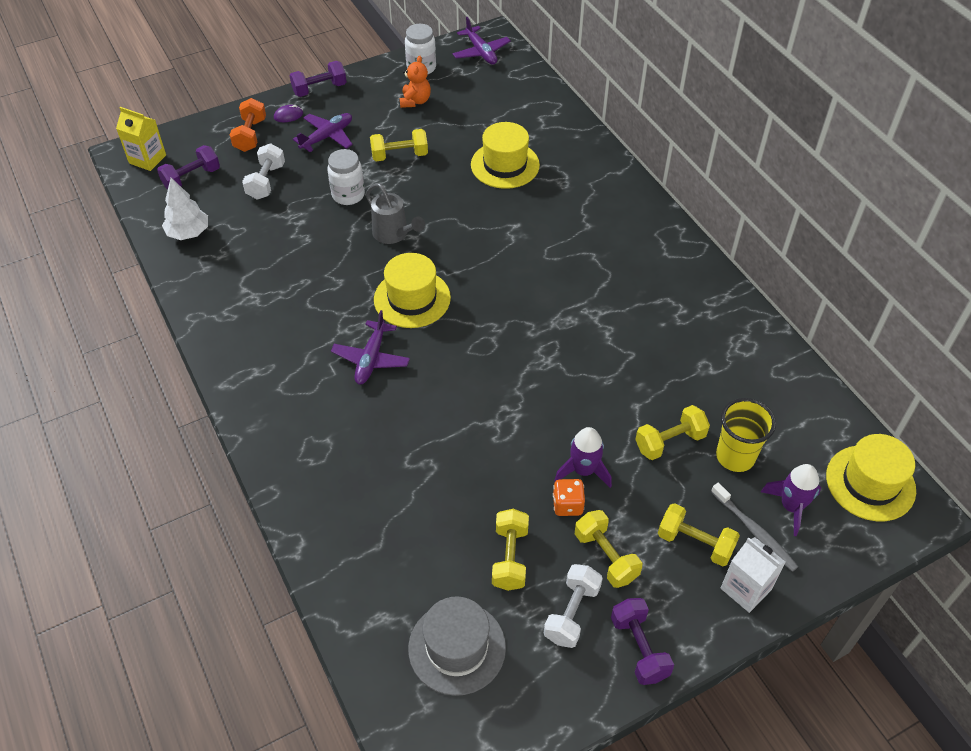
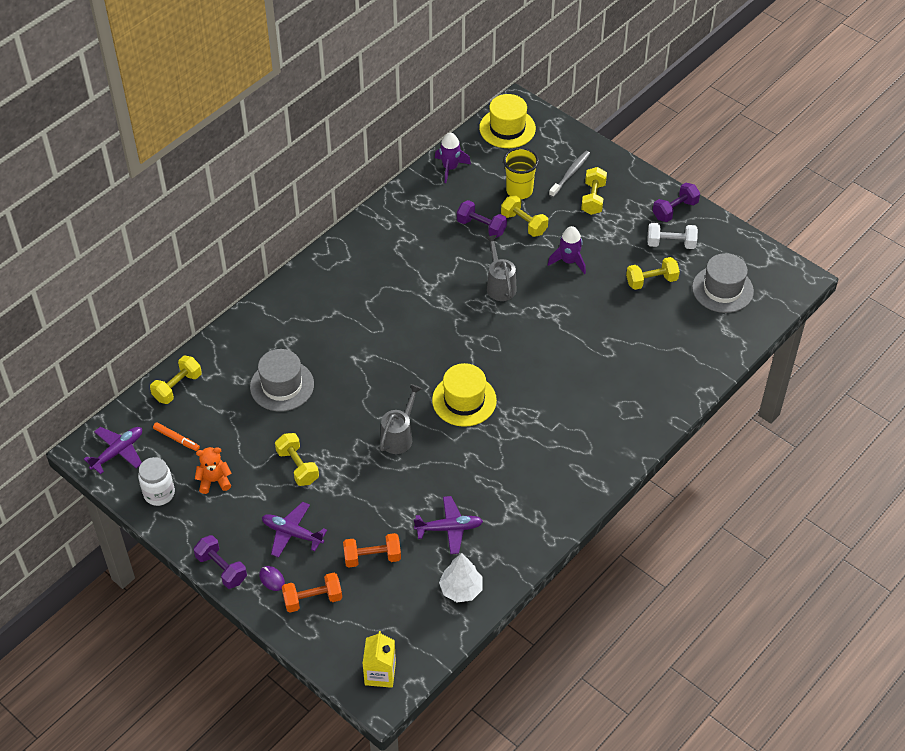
camera: 110 degrees left, 0 degrees up
(192, 178) = (391, 621): purple dumbbell -> purple dumbbell (481, 227)
(266, 182) = (372, 557): white dumbbell -> orange dumbbell
(348, 195) = (364, 486): white jar -> none
(371, 359) = (535, 405): purple plane -> purple plane (449, 528)
(476, 87) = (176, 439): none -> orange marker
(505, 165) = (282, 385): yellow hat -> grey hat
(567, 505) = (599, 263): orange dice -> none
(569, 382) = (500, 285): none -> grey watering can
(606, 556) = (625, 237): yellow dumbbell -> yellow dumbbell (177, 387)
(745, 589) = (611, 172): white carton -> none
(791, 506) = (543, 160): purple rocket -> purple rocket (450, 168)

